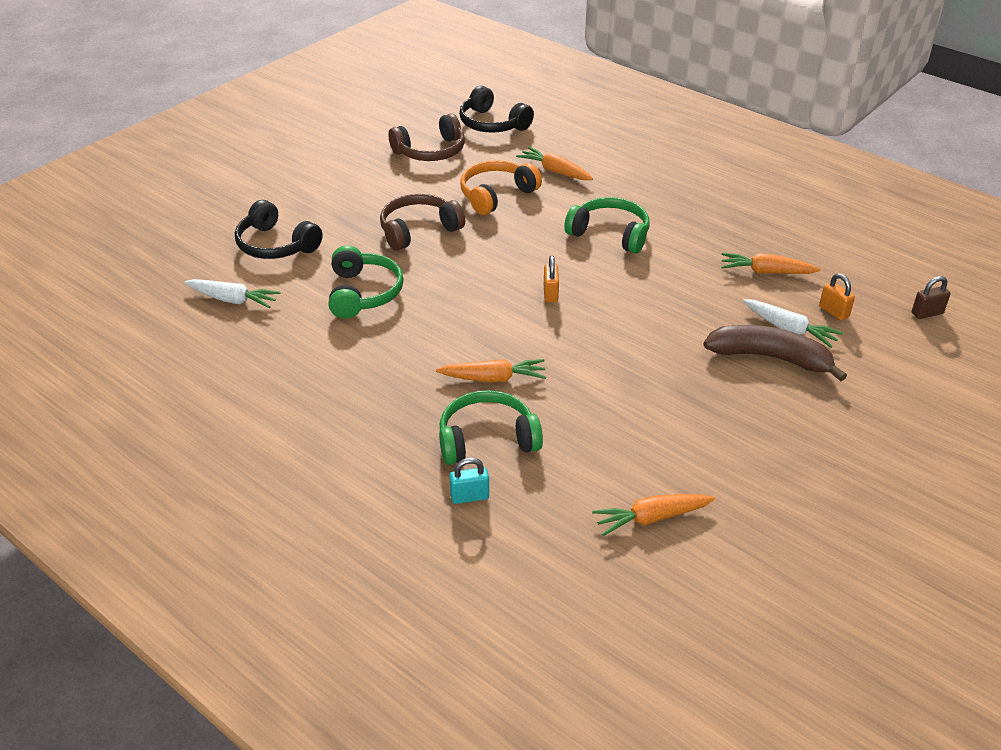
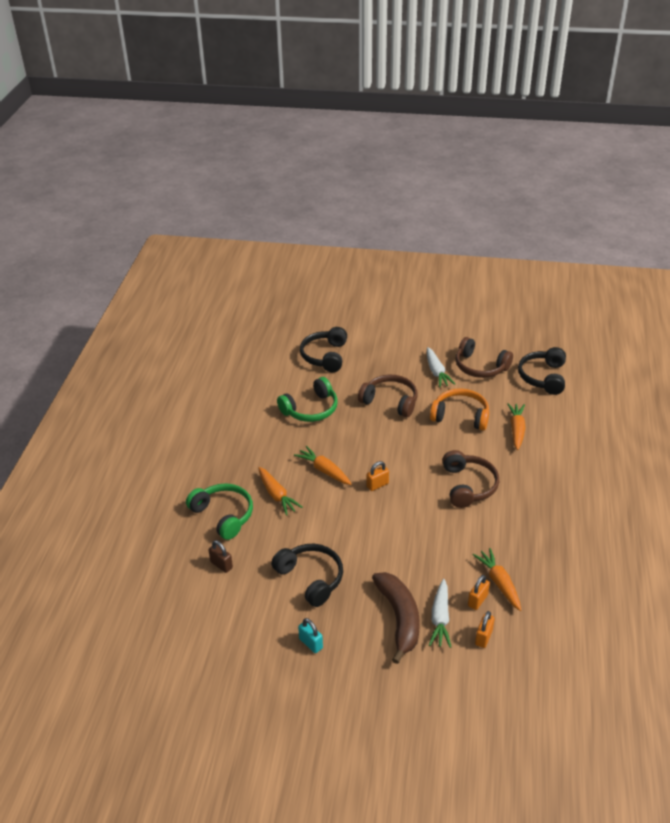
camera: 60 degrees right, 0 degrees up
(233, 300) = (265, 367): white carrot -> white carrot (436, 372)
(469, 497) = (174, 528): turquoise padlock -> turquoise padlock (311, 643)
(610, 234) = (468, 486): green headphones -> brown headphones
(651, 518) = (204, 612): orange carrot -> orange carrot (324, 470)
(661, 402) = (311, 578): none -> black headphones
(781, 295) = (477, 600): none -> orange padlock
(927, 313) = (531, 696): brown padlock -> brown padlock (221, 565)

